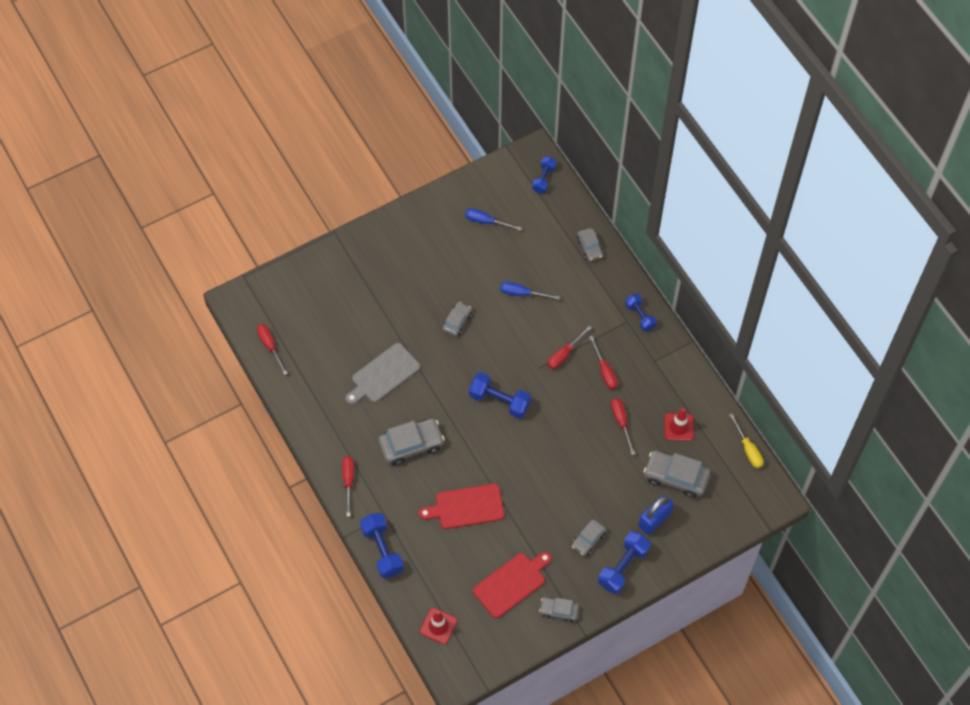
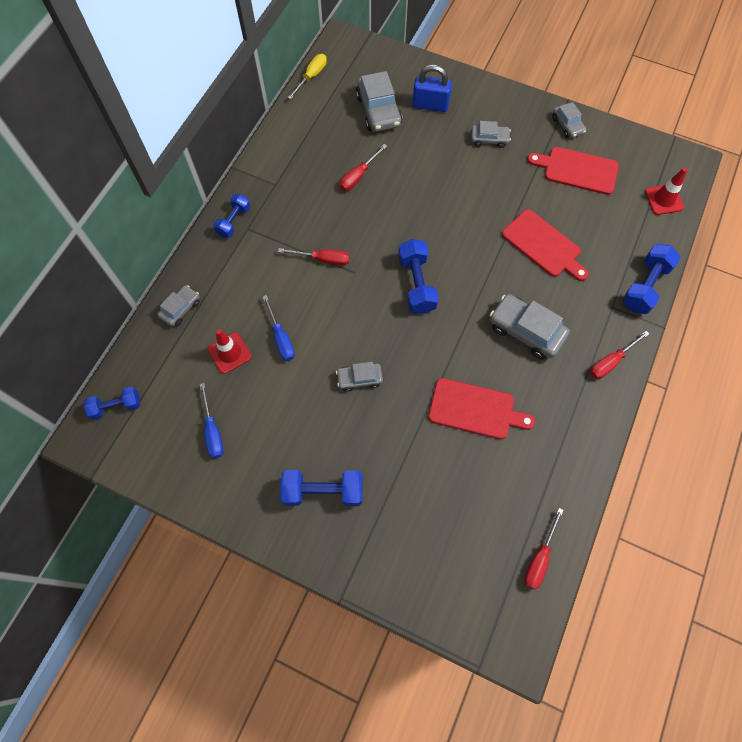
camera: 125 degrees left, 5 degrees up
(383, 375) = (475, 409): grey cutting board -> red cutting board
(605, 371) = (316, 216): red screwdriver -> none
(623, 567) = (490, 104): blue dumbbell -> blue dumbbell (323, 491)
(678, 427) = (329, 132): red traffic cone -> red traffic cone (229, 353)

